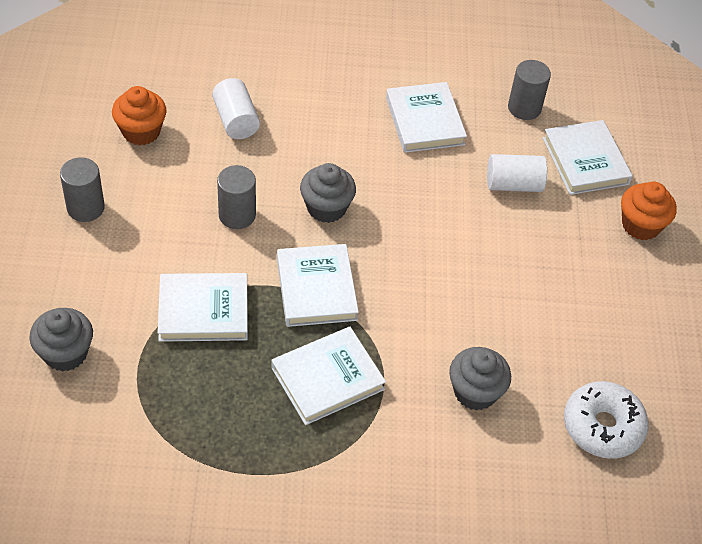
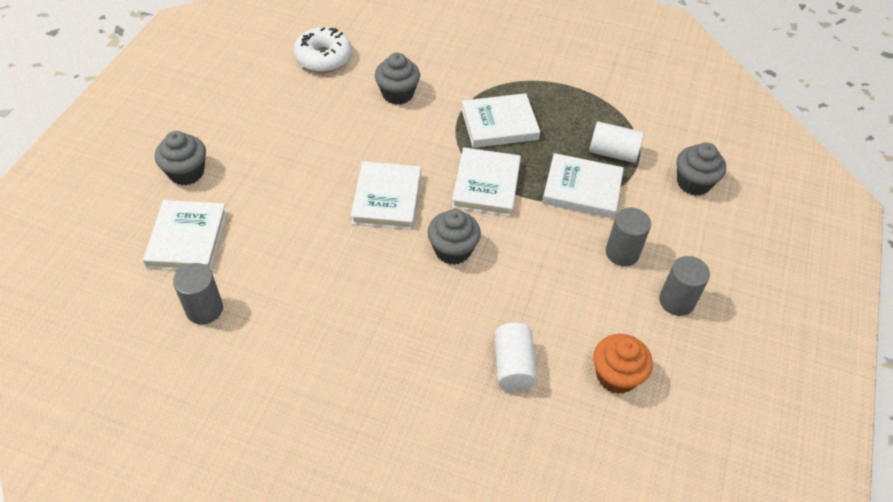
camera: 160 degrees left, 0 degrees up
(237, 215) = (536, 262): grey cylinder -> grey cylinder (622, 253)
(424, 121) = (316, 318): white book -> white book (387, 199)
(513, 184) = (271, 232): white cylinder -> white cylinder (613, 153)
(641, 225) = (186, 172): orange cupcake -> grey cupcake

